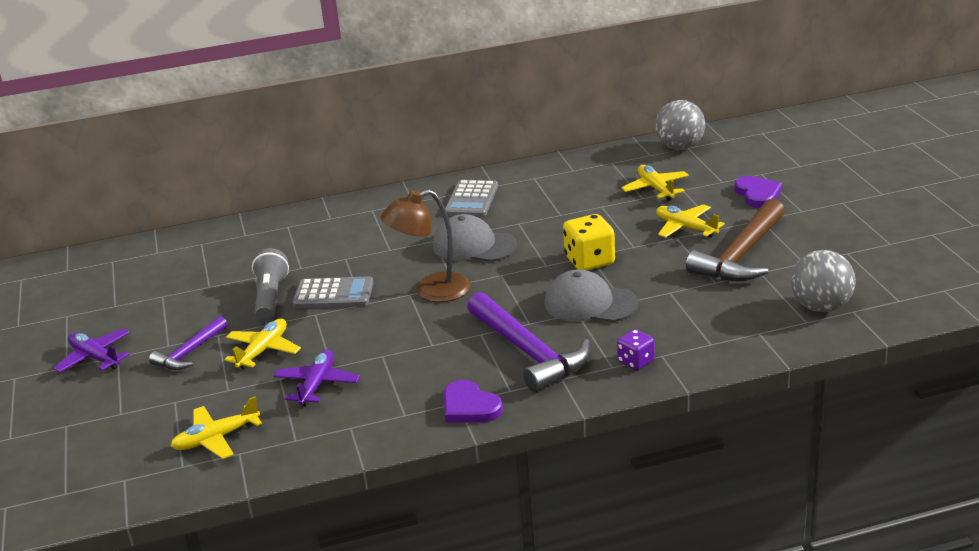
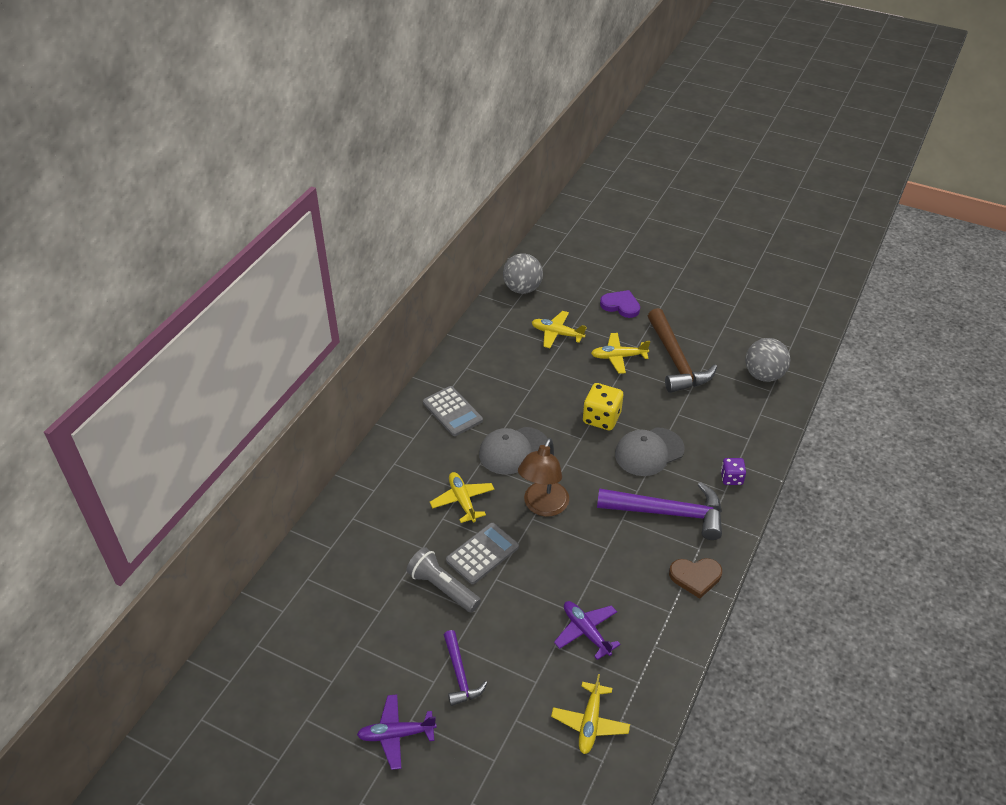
camera: 50 degrees left, 15 degrees up
(263, 350) = (509, 633): yellow plane -> yellow plane (462, 501)
(469, 406) = (695, 577): purple heart -> brown heart

